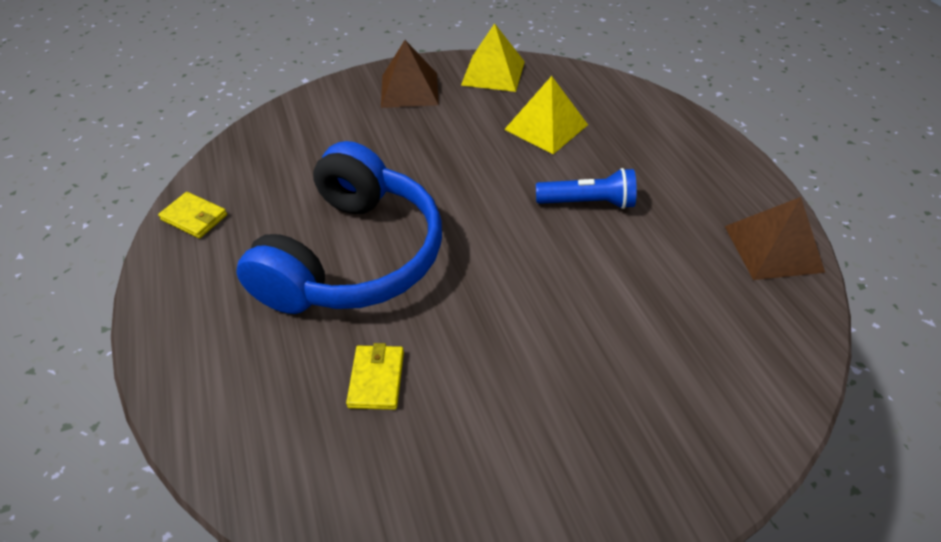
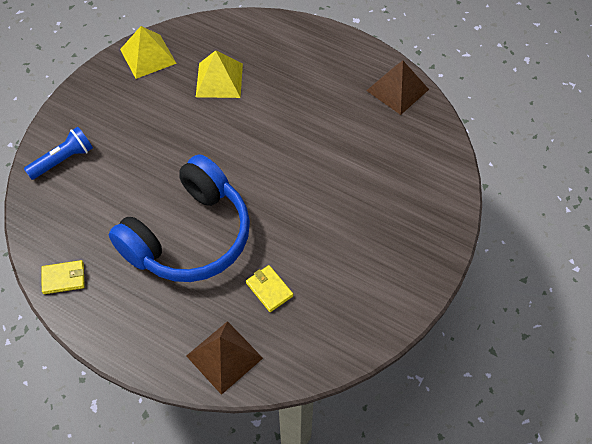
camera: 40 degrees left, 10 degrees up
(354, 256) = (189, 236): blue headphones -> blue headphones turned 60 degrees clockwise
(409, 90) = (104, 102): brown pyramid -> brown pyramid (224, 357)
(587, 202) = (286, 119): blue flashlight -> blue flashlight (63, 160)

